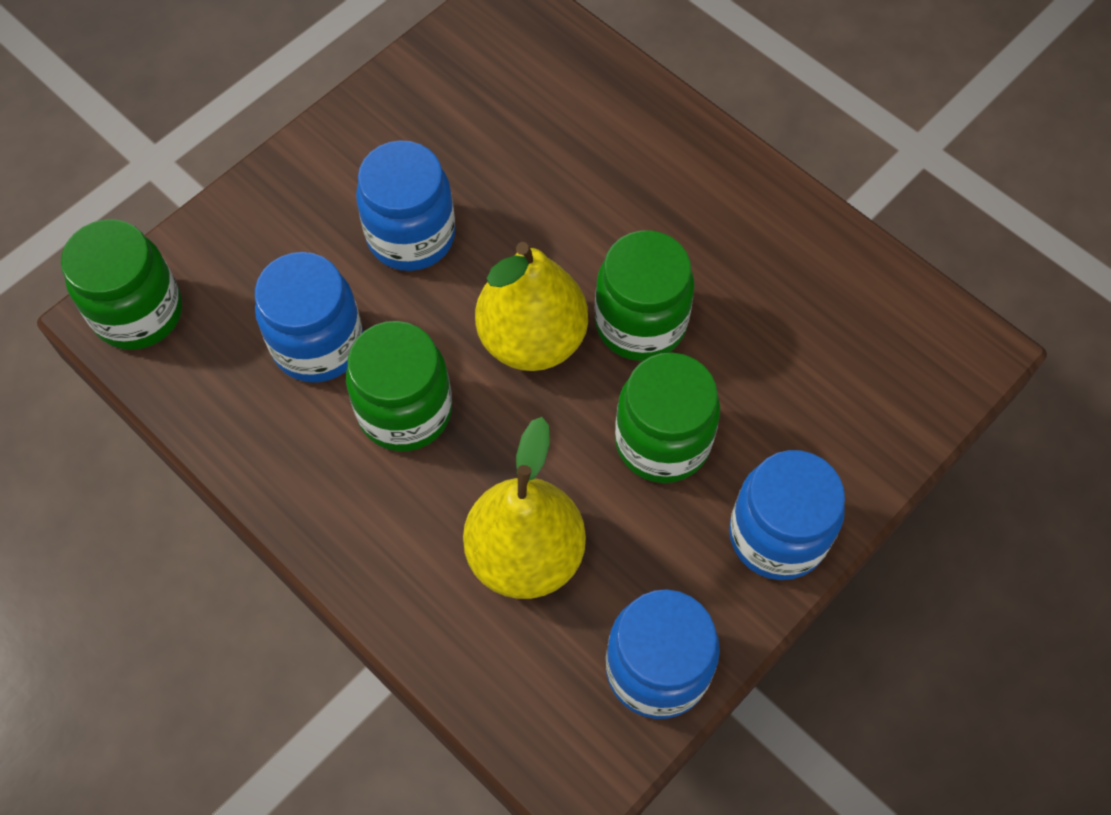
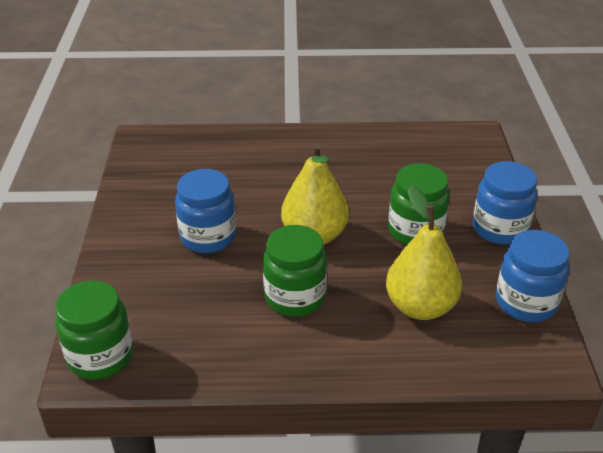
camera: 45 degrees left, 25 degrees down
(318, 344) = (218, 303): blue jar -> none
(640, 323) = (350, 202): green jar -> none

